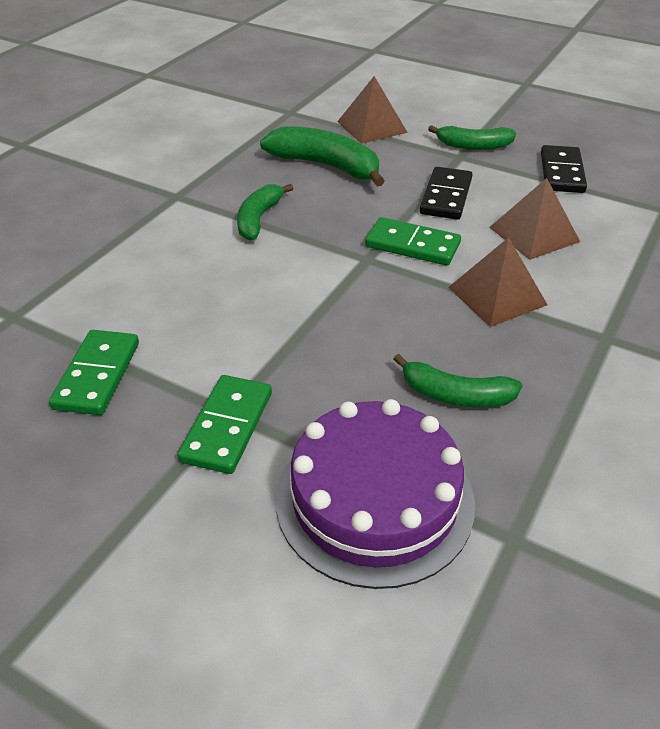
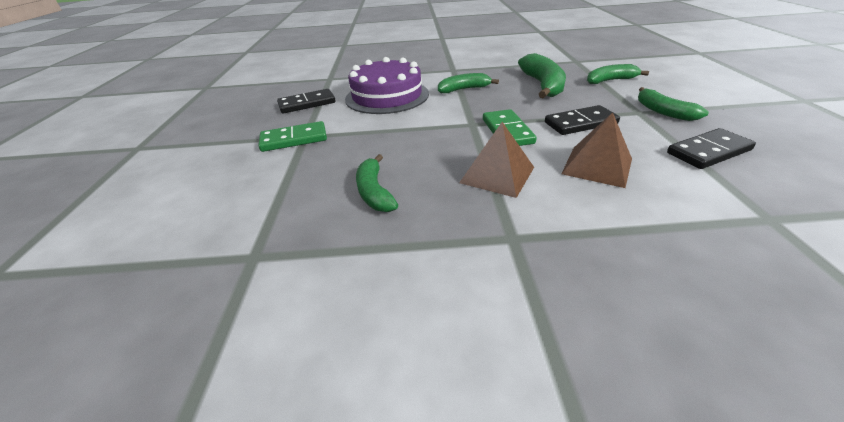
camera: 60 degrees right, 5 degrees down
(97, 375) = (307, 104): green domino -> black domino
(372, 127) = (610, 80): brown pyramid -> green banana
(374, 499) = (264, 195): purple cake -> purple cake (387, 96)

